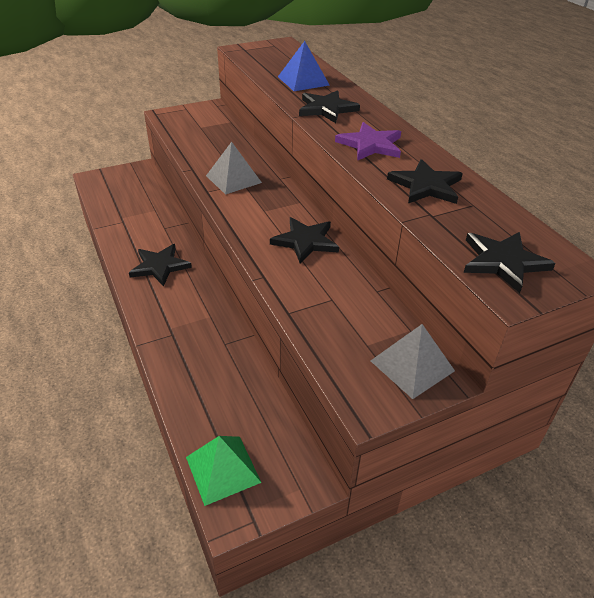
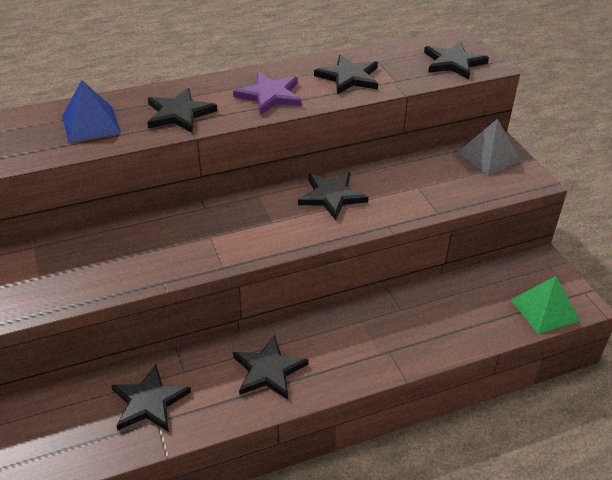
camera: 85 degrees left, 0 degrees up
(140, 217) = (149, 401): none -> black star
(233, 179) = (198, 244): grey pyramid -> none

